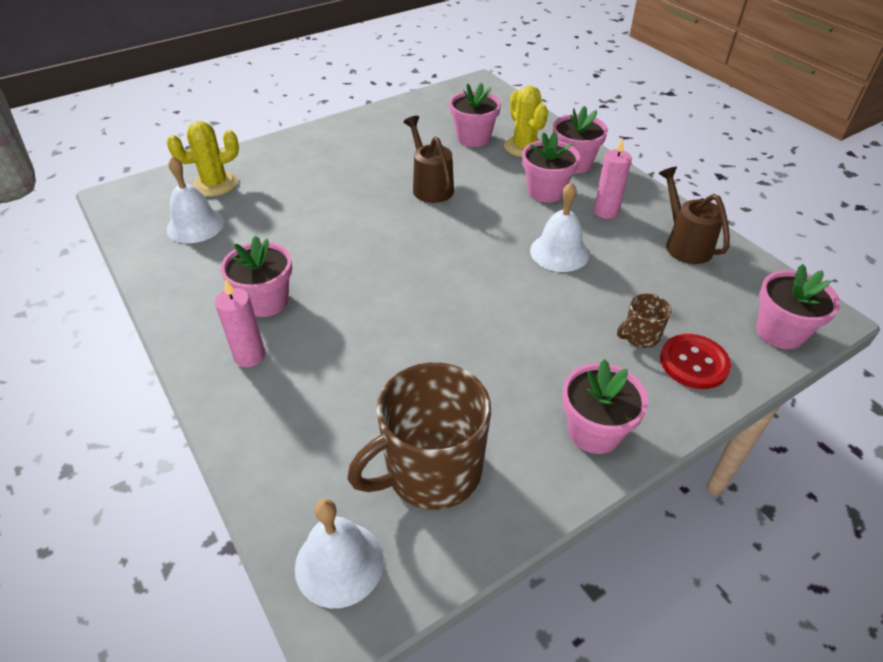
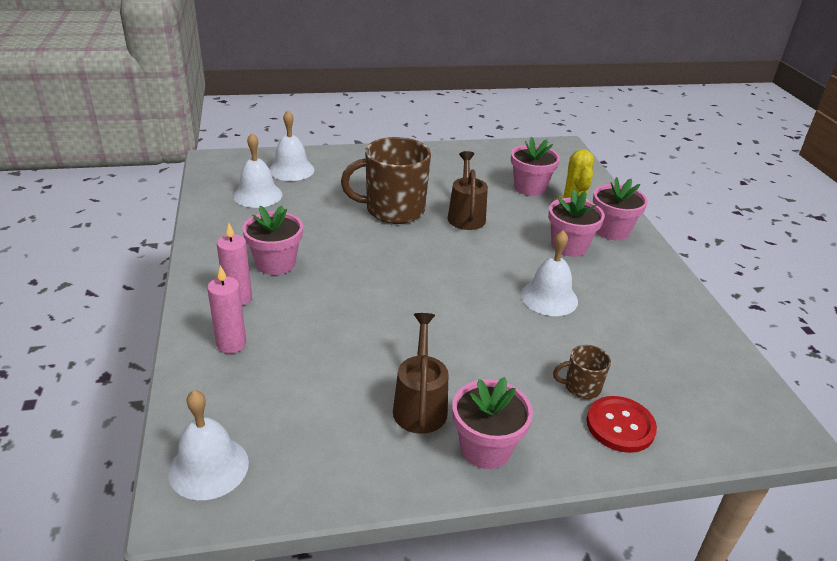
camera: 20 degrees right, 10 degrees down
(215, 184) = (291, 170): yellow cactus -> white bell
(431, 471) = (324, 428): brown mug -> brown mug (393, 210)
(606, 211) = (617, 277): pink candle -> pink candle (231, 344)
(684, 244) = (679, 325): brown watering can -> brown watering can (420, 405)
(780, 332) = (729, 428): pink flower pot -> none

